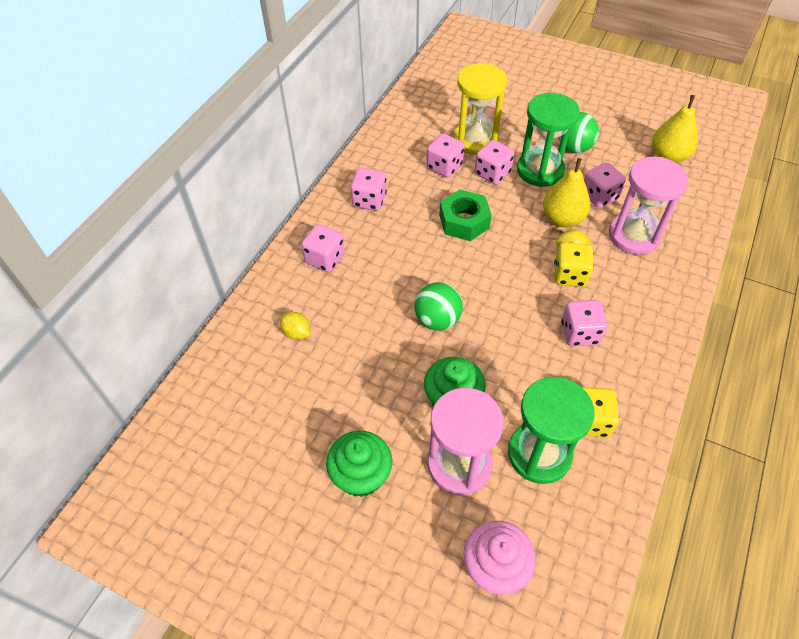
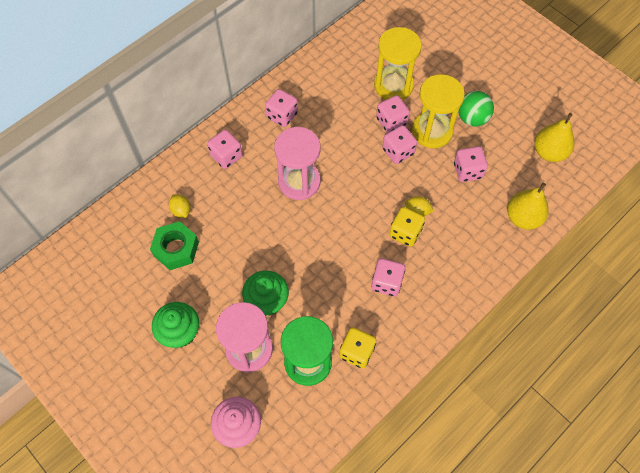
camera: 20 degrees right, 10 degrees up
(437, 320) = (286, 235): green ball -> none
(444, 167) = (355, 103): pink dice -> pink dice (398, 151)
(464, 221) = (347, 158): green nut -> green nut (176, 249)
(540, 170) = (432, 131): green hourglass -> yellow hourglass
(562, 219) = (426, 181): yellow pear -> yellow pear (523, 218)
(634, 236) = (476, 216): pink hourglass -> pink hourglass (299, 182)

